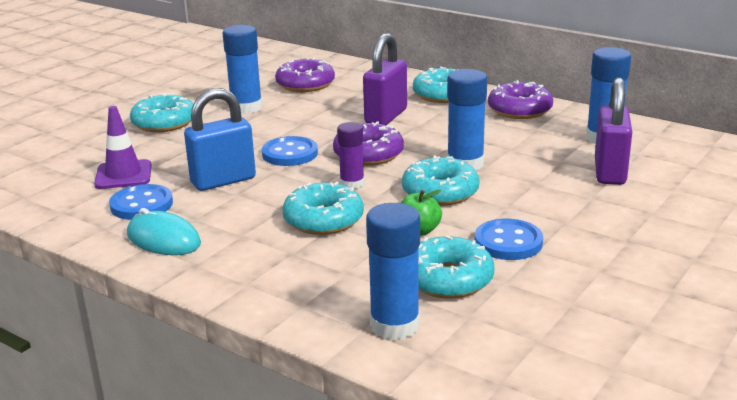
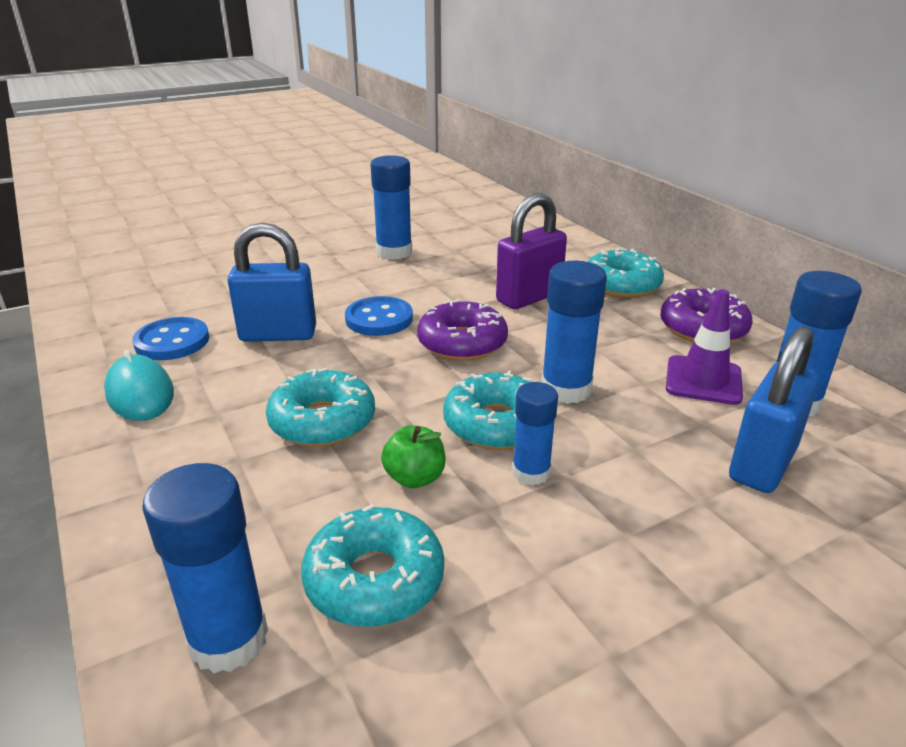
camera: 25 degrees right, 5 degrees up
(123, 175) = (198, 301): purple traffic cone -> purple traffic cone (703, 380)
(164, 123) = (300, 251): turquoise donut -> none
(305, 84) = (480, 238): purple donut -> none
(352, 184) = (404, 379): purple glue stick -> none
(486, 210) = (531, 472): none -> blue glue stick
(508, 242) = (514, 542): blue button -> none
(609, 172) = (762, 464): purple padlock -> blue padlock

